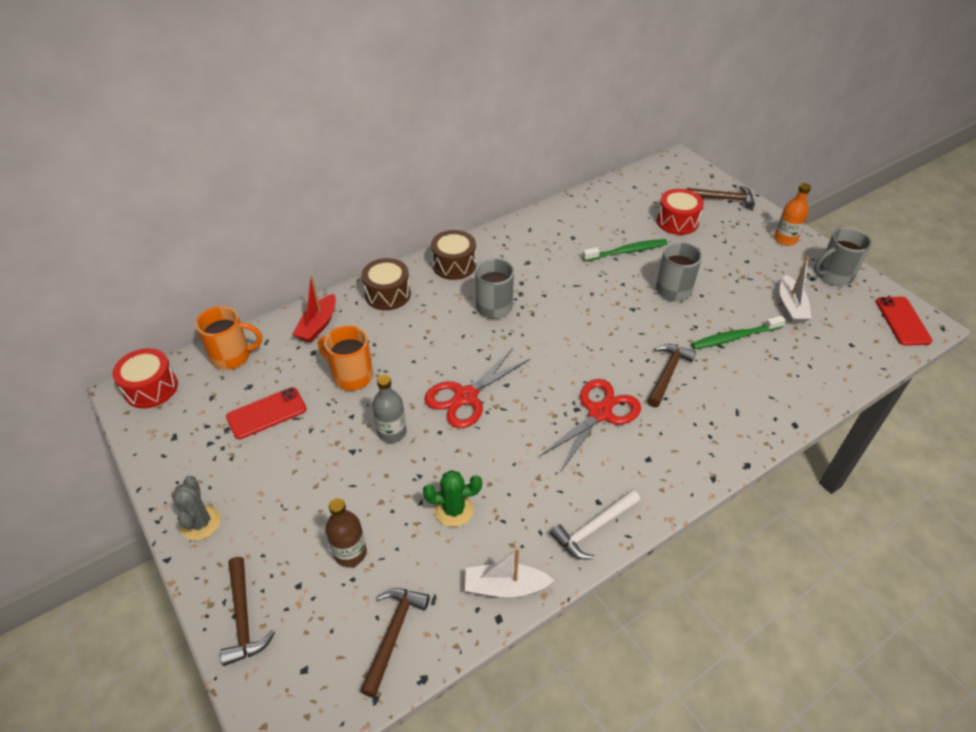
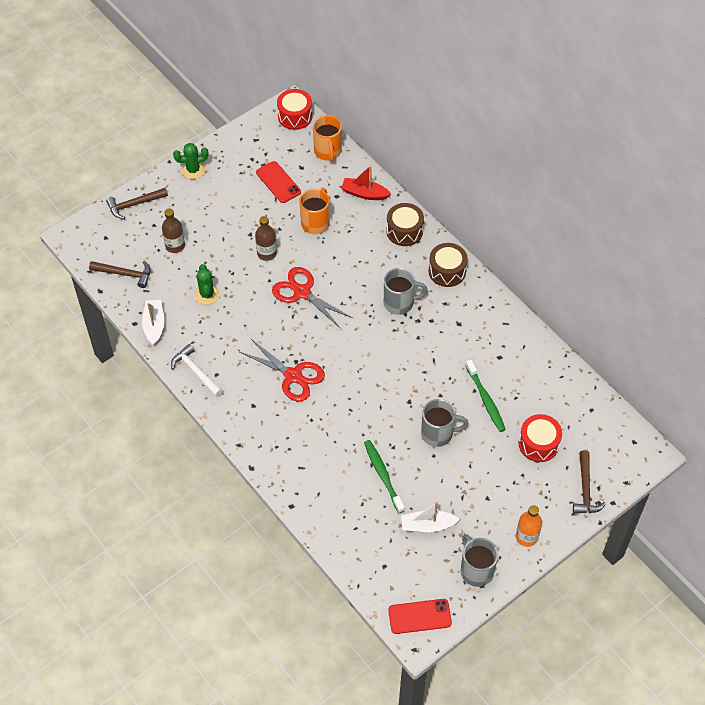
camera: 85 degrees right, 10 degrees up
(200, 523) = (193, 170): grey cactus -> green cactus
(392, 432) = (267, 253): grey bottle -> brown bottle
(667, 374) = (336, 422): brown hammer -> none

